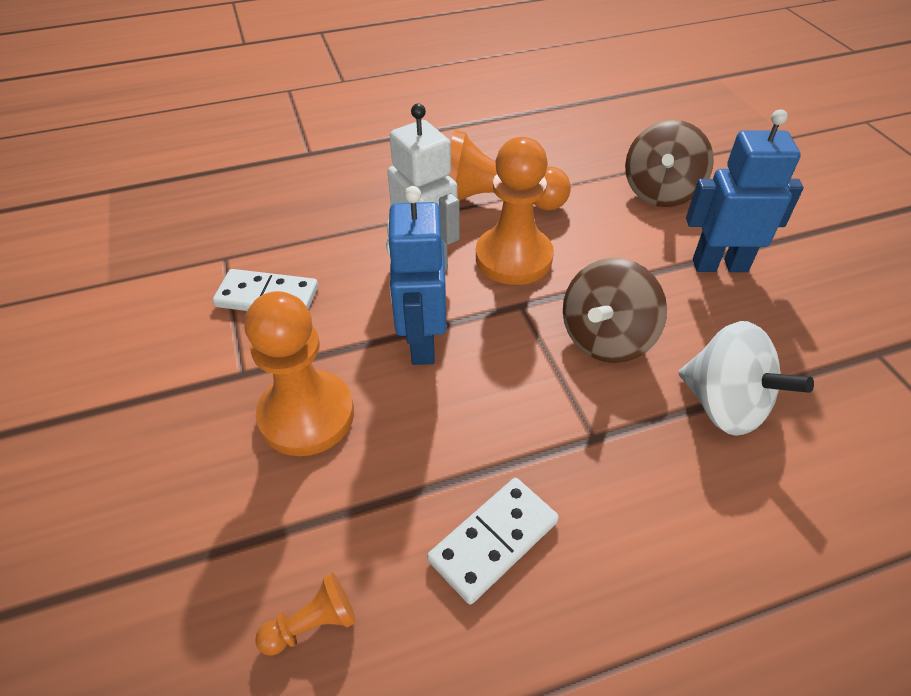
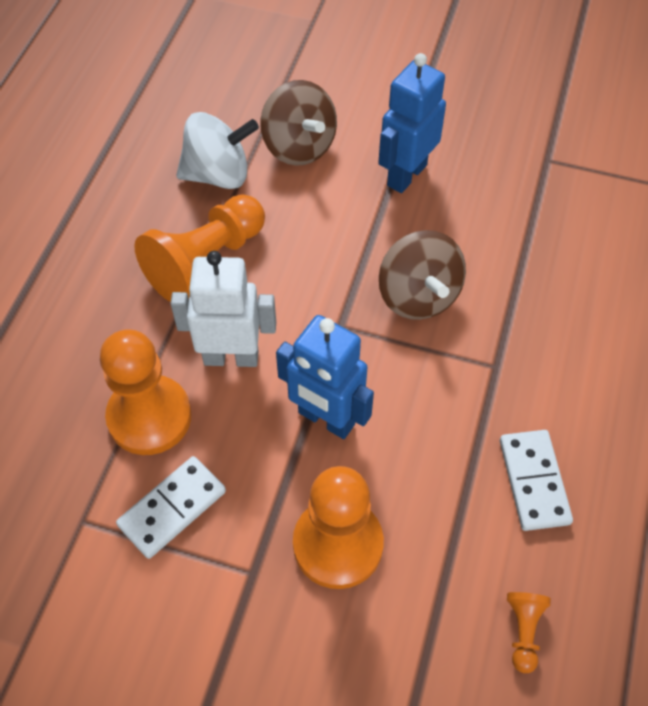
camera: 55 degrees left, 10 degrees up
(513, 258) = (285, 296): orange pawn -> orange pawn (149, 417)
(724, 405) = (525, 273): white spinning top -> white spinning top (218, 174)

